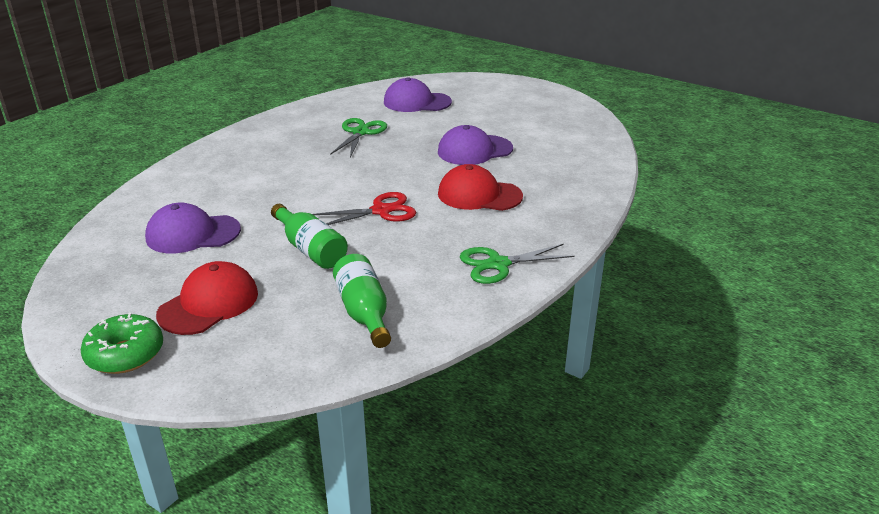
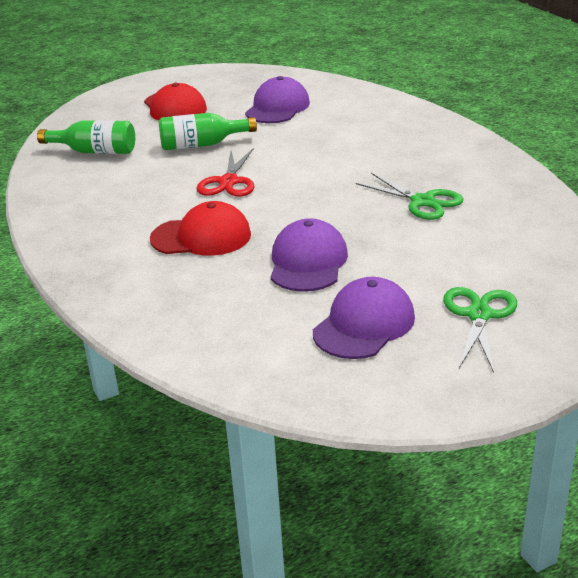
camera: 120 degrees right, 0 degrees up
(125, 354) = (153, 84): green donut -> none
(416, 102) = (499, 258): purple cap -> purple cap (364, 324)
(479, 195) = (201, 237): red cap -> red cap turned 45 degrees clockwise
(498, 264) = (78, 214): green scissors -> green scissors (479, 315)

